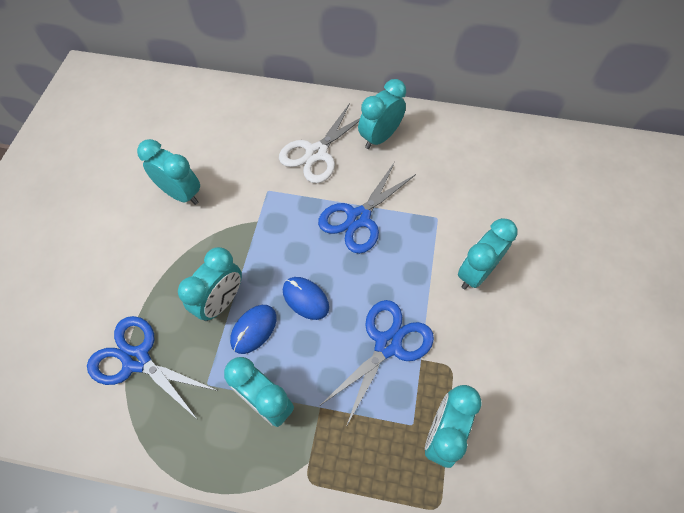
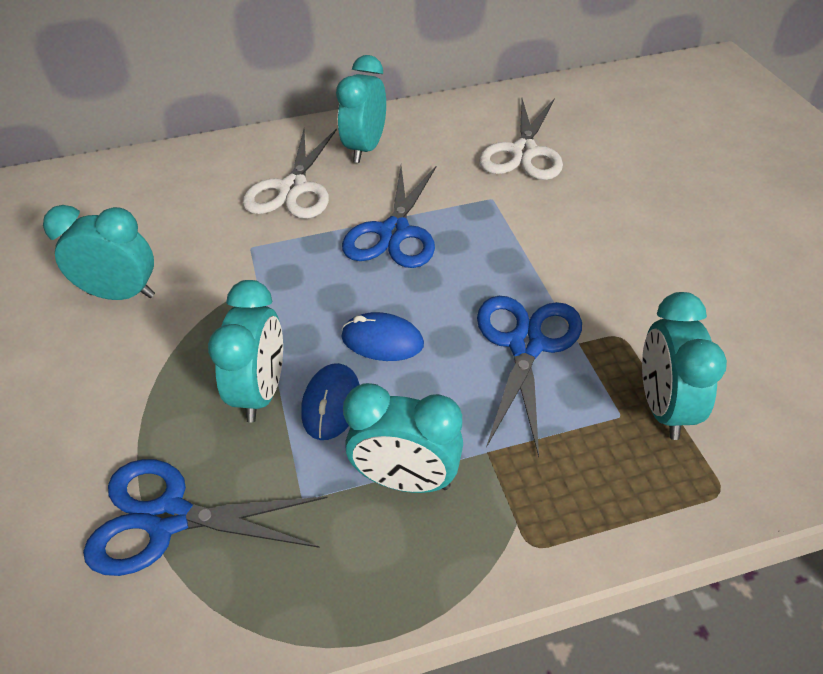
camera: 25 degrees left, 15 degrees down
(476, 272) = (577, 233): turquoise clock -> none
(483, 186) = (523, 152): none -> white scissors

